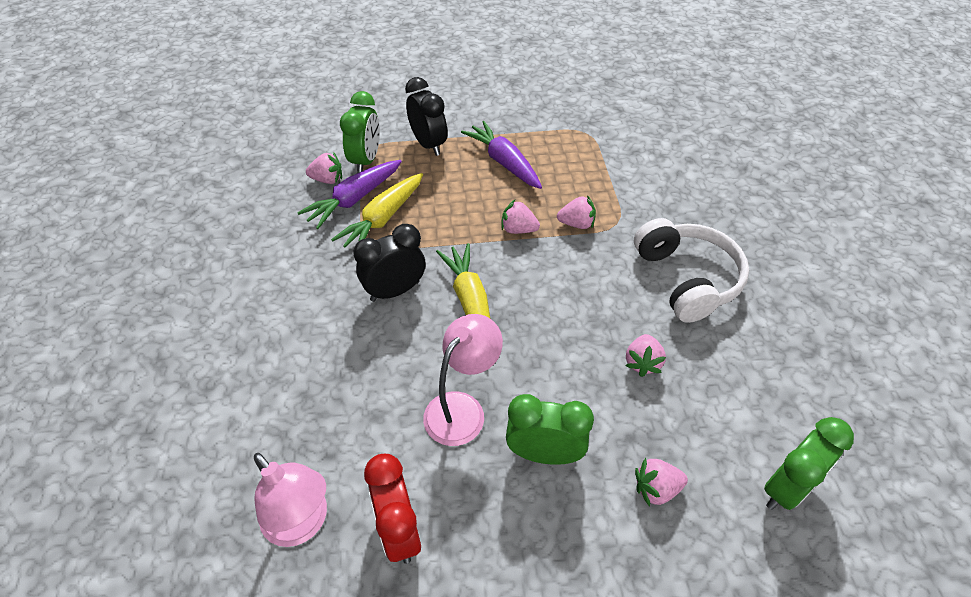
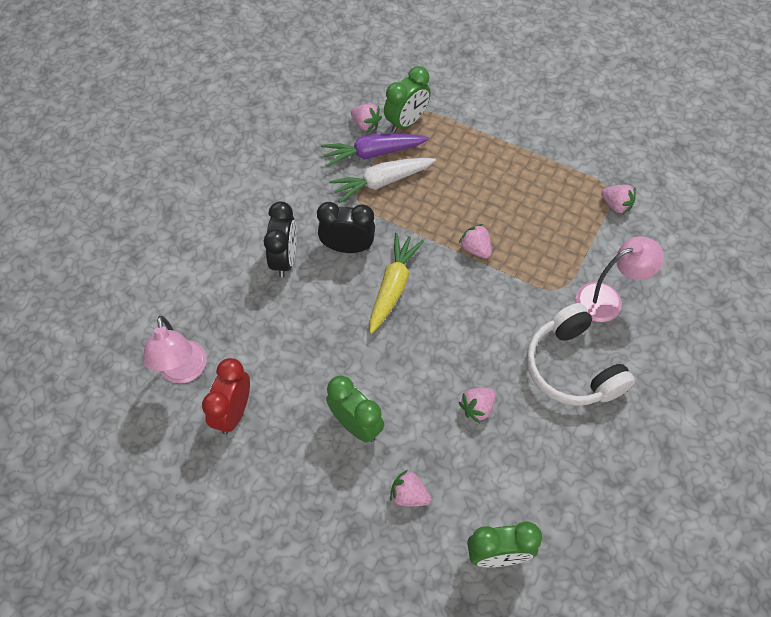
camera: 35 degrees right, 10 degrees up
(383, 218) = (382, 182): yellow carrot -> white carrot
(428, 144) = (466, 132): black clock -> black clock (285, 259)
(462, 408) = (328, 361): pink lamp -> pink lamp (607, 299)
(504, 162) = (513, 182): purple carrot -> none
(576, 224) = (526, 270): pink strawberry -> pink strawberry (616, 205)
(687, 279) = (572, 367): white headphones -> white headphones turned 135 degrees clockwise

